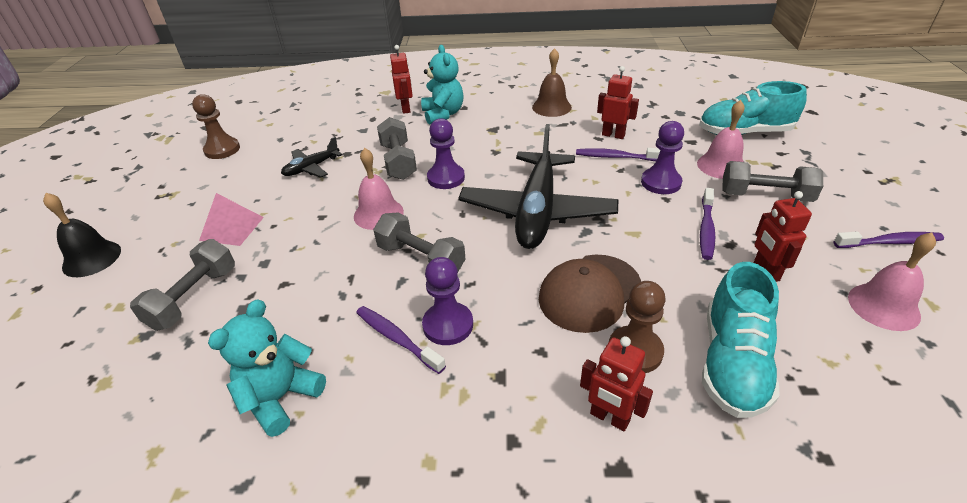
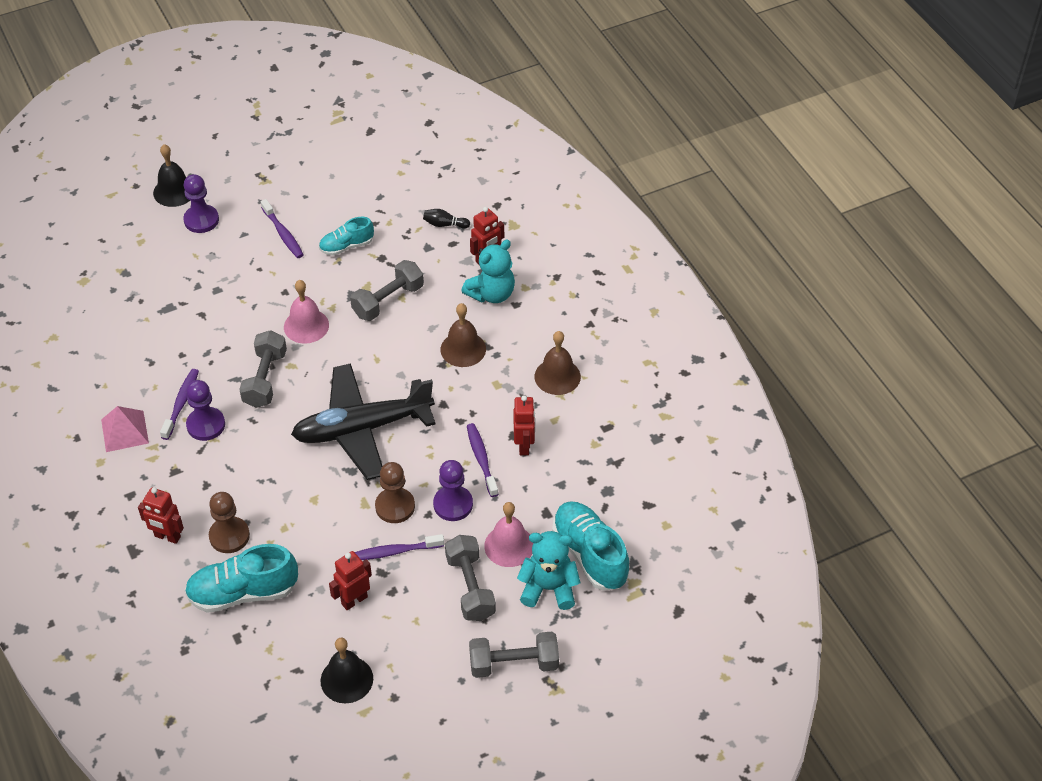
camera: 60 degrees right, 10 degrees up
(194, 298) = (166, 274): grey dumbbell -> grey dumbbell (514, 664)
(222, 150) = (341, 168): brown pawn -> brown pawn (395, 506)
(232, 228) = (243, 246): pink pyramid -> pink pyramid (124, 431)
(281, 398) = (111, 370): turquoise teddy bear -> turquoise teddy bear (549, 588)
(311, 168) = (346, 246): black plane -> turquoise shoe
(349, 117) = (444, 224): none -> black bowling pin
(446, 178) = (379, 346): purple pawn -> purple pawn (201, 220)
(488, 139) = (463, 349): none -> brown bell
(589, 292) = (276, 494): brown cap -> none
(609, 418) = (167, 537): red robot -> red robot turned 75 degrees counterclockwise
(883, 306) = (346, 679): pink bell -> black bell
(889, 242) = (439, 684): purple toothbrush -> purple toothbrush (283, 234)

